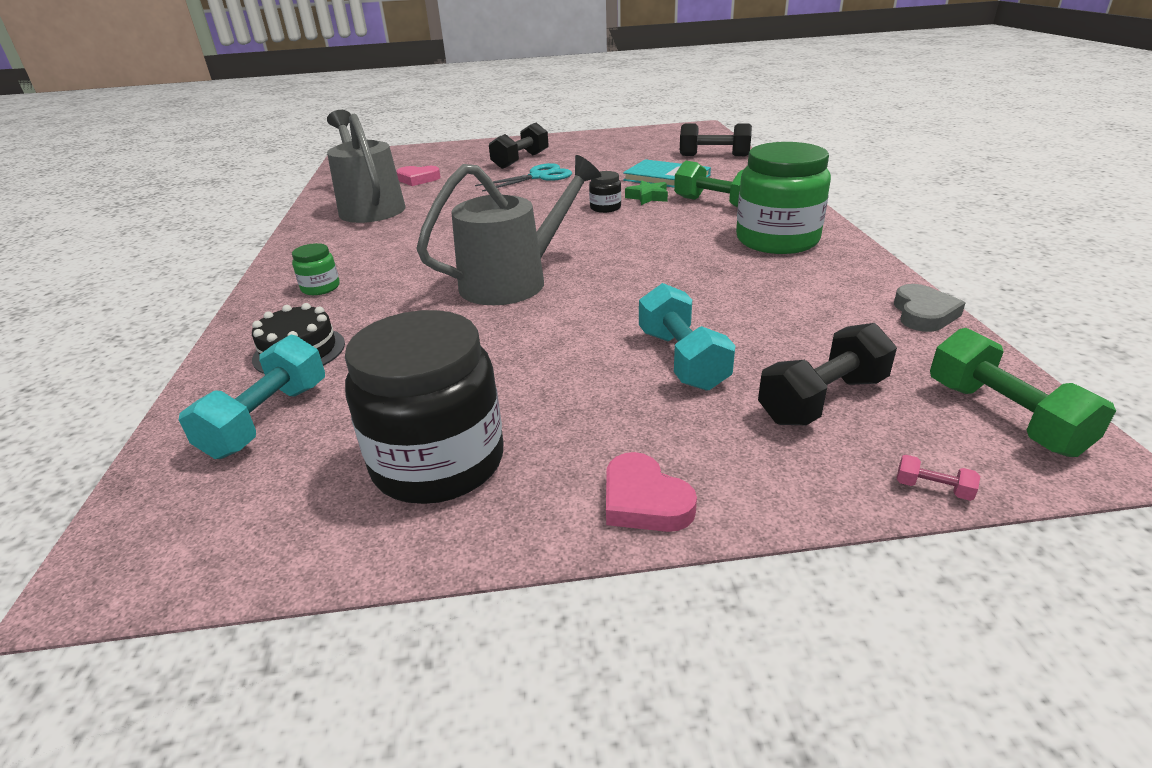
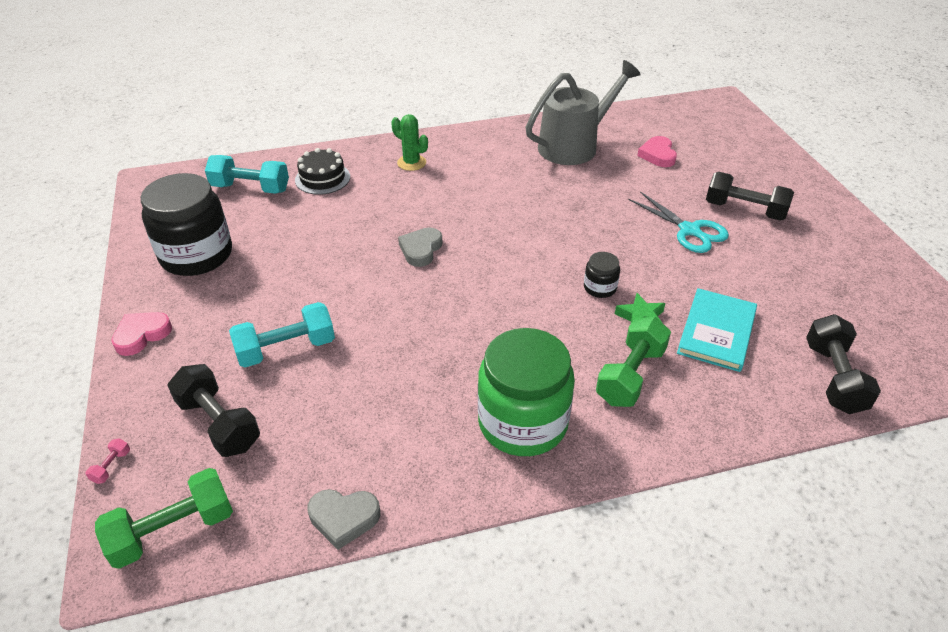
camera: 80 degrees right, 10 degrees up
(320, 288) = (411, 163): green jar -> green cactus
(513, 281) = (421, 250): grey watering can -> grey heart

